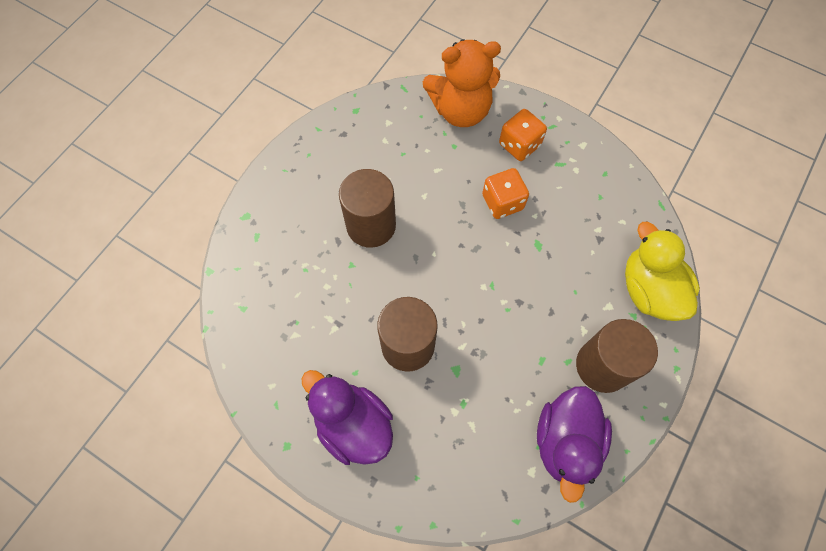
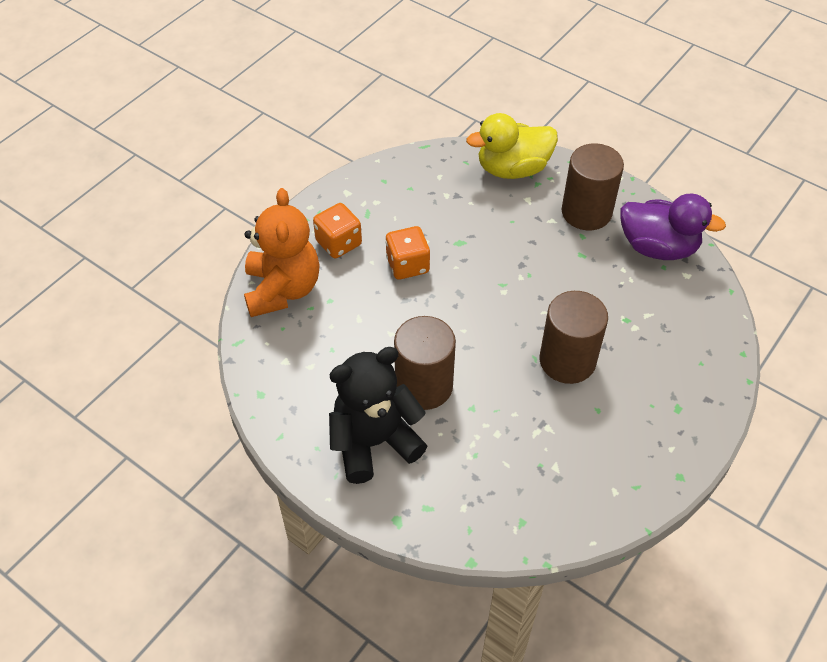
camera: 85 degrees left, 15 degrees down
(314, 193) = (374, 442): none -> black teddy bear
(353, 424) = (653, 414): purple duck -> none

